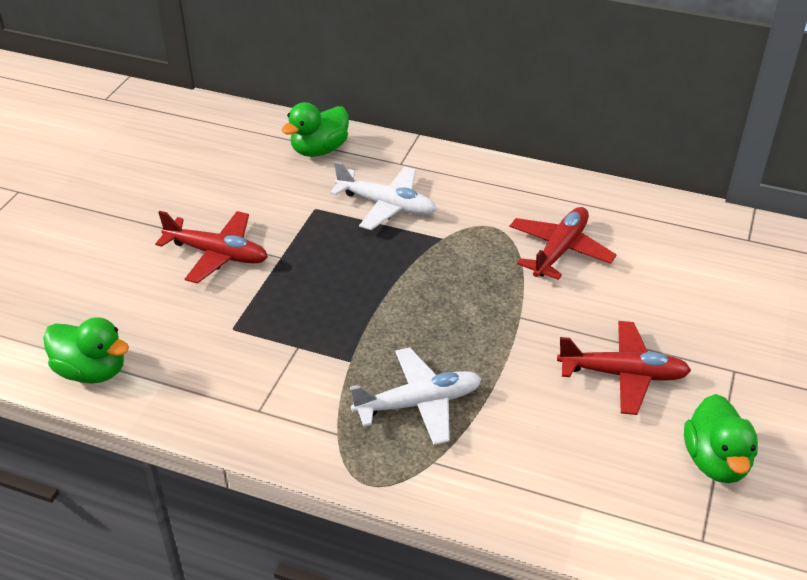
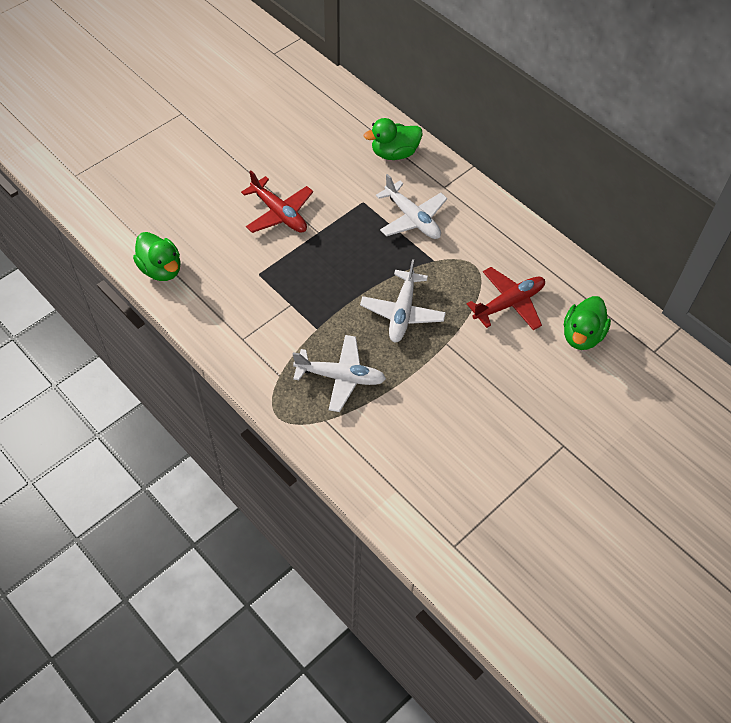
camera: 25 degrees right, 15 degrees up
(444, 304) = (402, 312): none -> white plane
(623, 374) = (485, 415): red plane -> none
(715, 461) = (501, 501): green duck -> green duck (582, 335)

